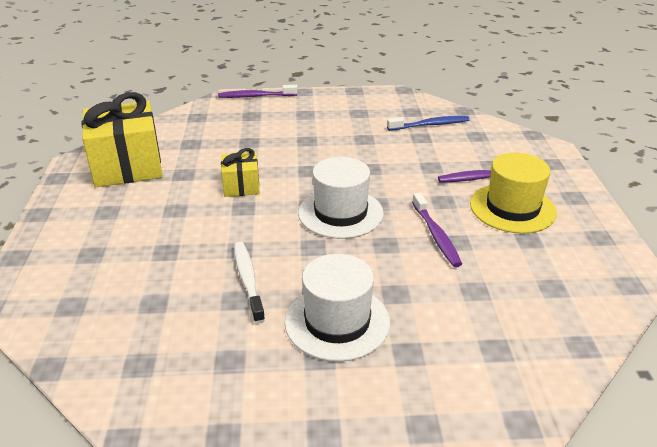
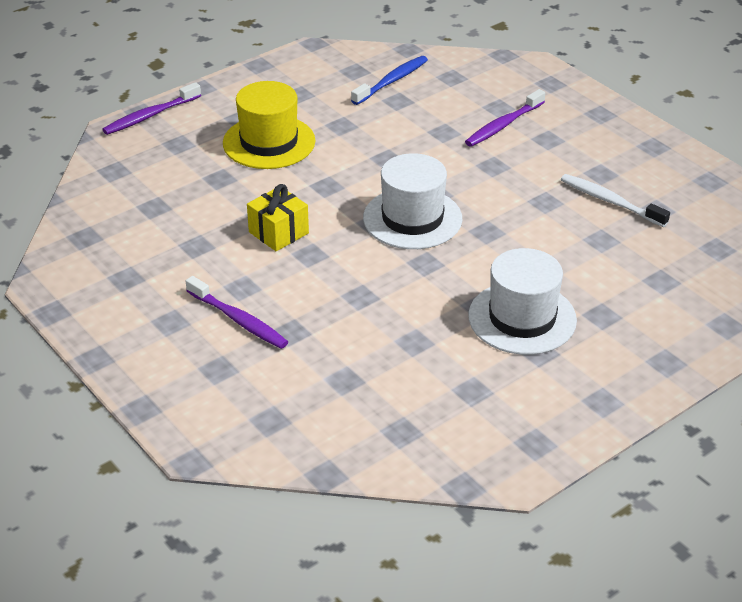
camera: 35 degrees left, 5 degrees up
(127, 166) = (118, 264): yellow gift -> none
(248, 280) = (404, 320): white toothbrush -> white toothbrush (610, 201)
(436, 235) = (521, 203): purple toothbrush -> purple toothbrush (238, 320)
(512, 208) = (560, 147): yellow hat -> yellow hat (269, 142)

